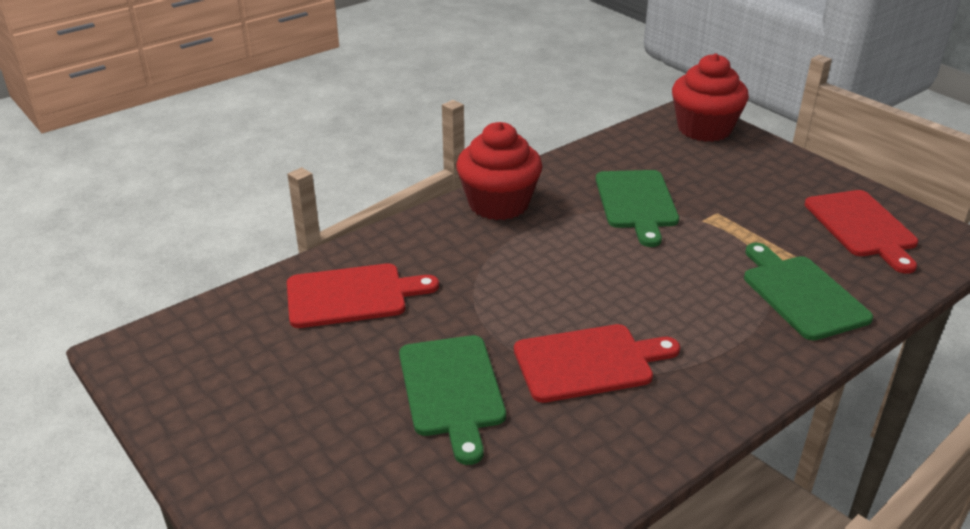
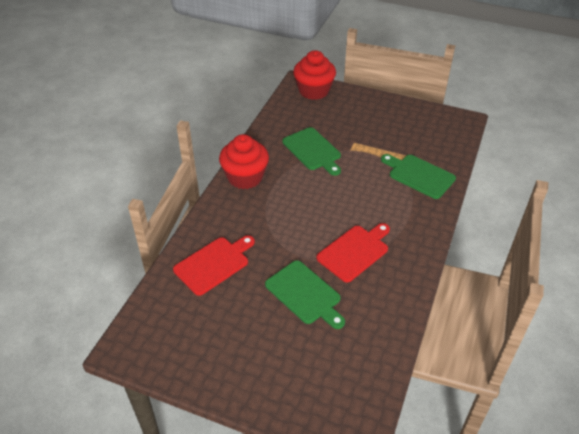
camera: 30 degrees left, 10 degrees up
(862, 227) = (421, 127): red cutting board -> none

